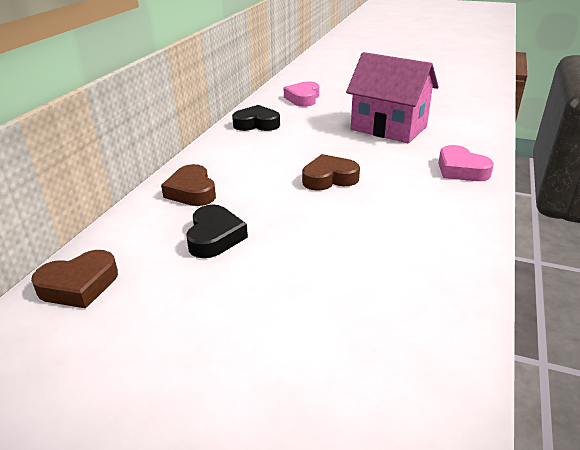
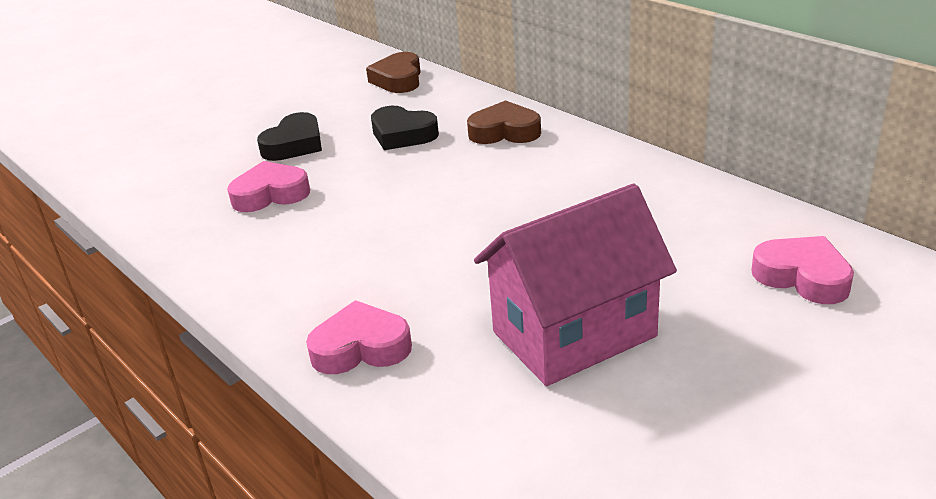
camera: 120 degrees right, 0 degrees up
(256, 124) = (687, 202): black heart -> black heart (294, 144)
(329, 178) = (450, 222): brown heart -> none
(358, 269) = (270, 194): none -> pink heart

